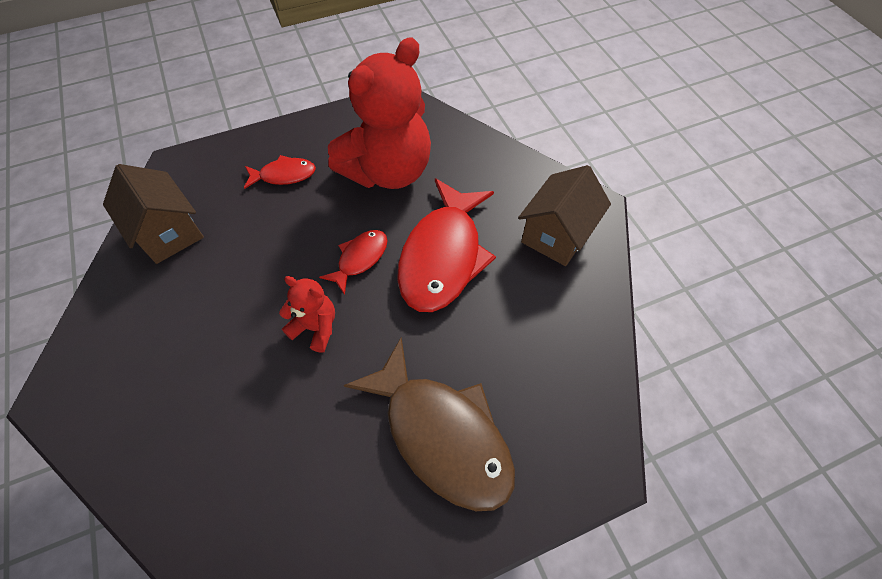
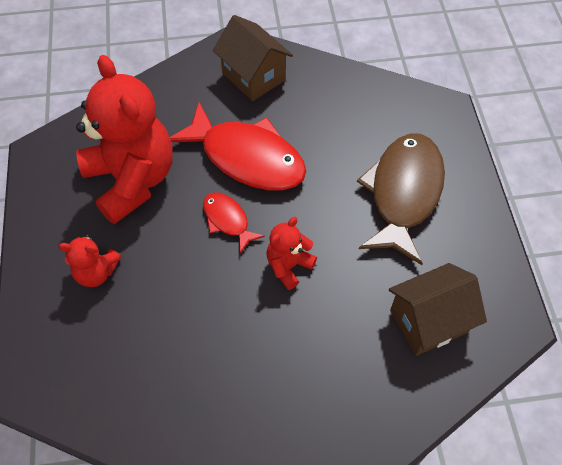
camera: 75 degrees left, 0 degrees up
(168, 232) = (130, 393): brown house -> brown house (428, 321)
(284, 175) = (96, 272): red fish -> red teddy bear
(441, 434) = (403, 193): brown fish -> brown fish turned 45 degrees counterclockwise

